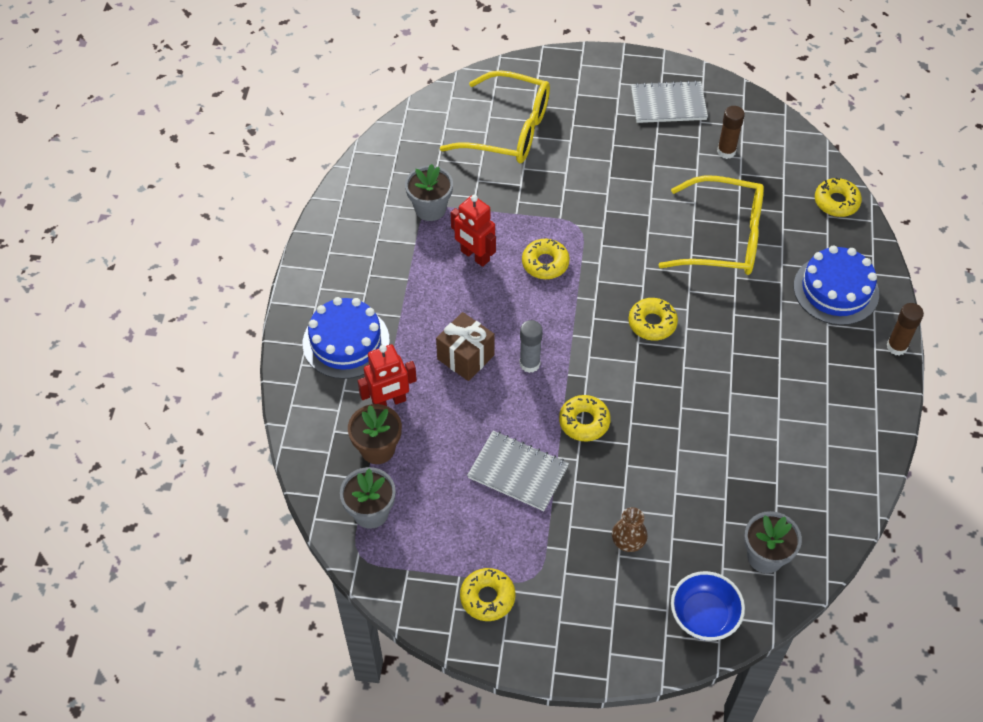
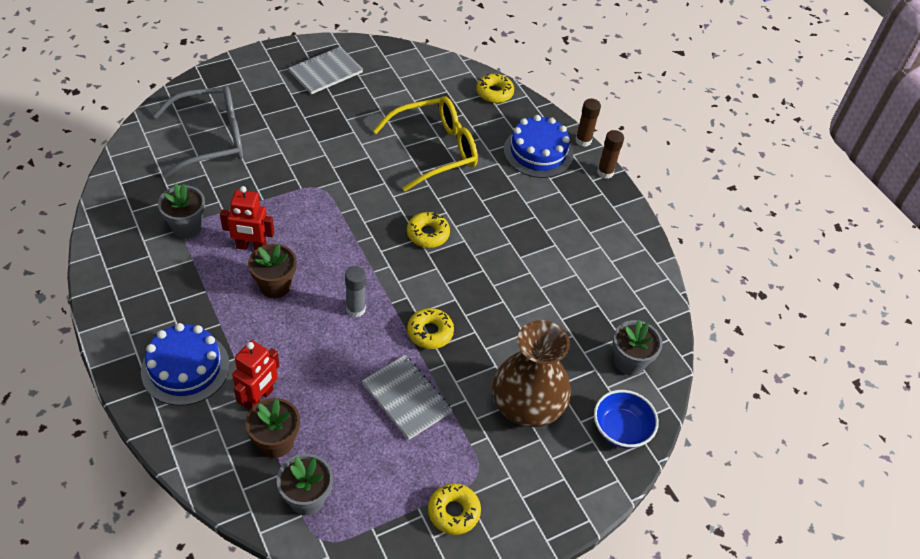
camera: 40 degrees left, 5 degrees down
(465, 357) = (299, 329): brown gift -> none
(471, 304) = (275, 285): none -> brown flower pot
(507, 130) = (210, 139): yellow glasses -> grey glasses
(518, 472) = (406, 398): grey notebook -> grey notebook turned 60 degrees clockwise
(545, 263) = (313, 227): yellow donut -> none
(628, 540) = (527, 404): brown vase -> brown vase, size x2.42
(726, 151) = (393, 89): brown glue stick -> brown glue stick (583, 141)

